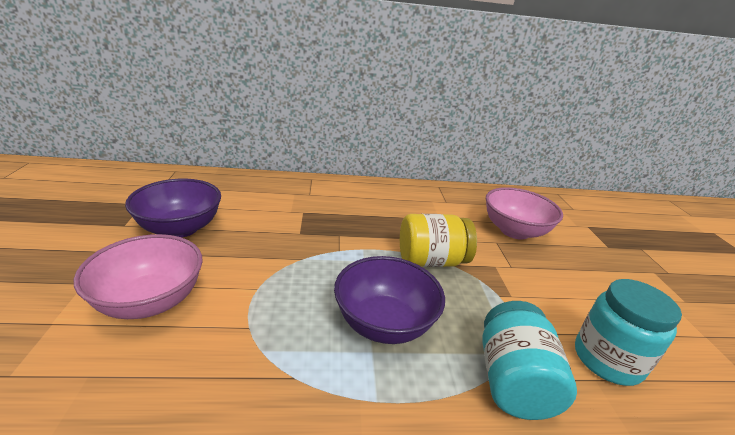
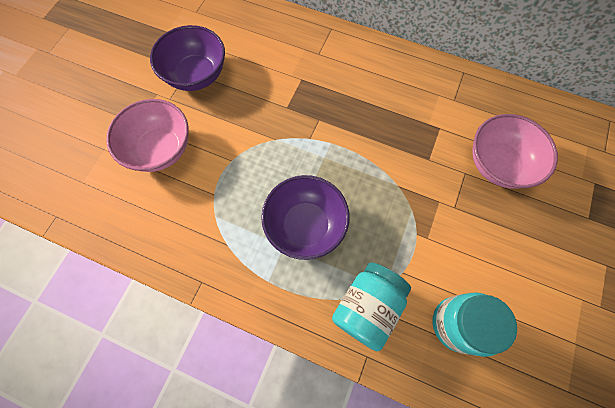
camera: 30 degrees right, 40 degrees up
(431, 261) = (382, 176): yellow jar -> none

